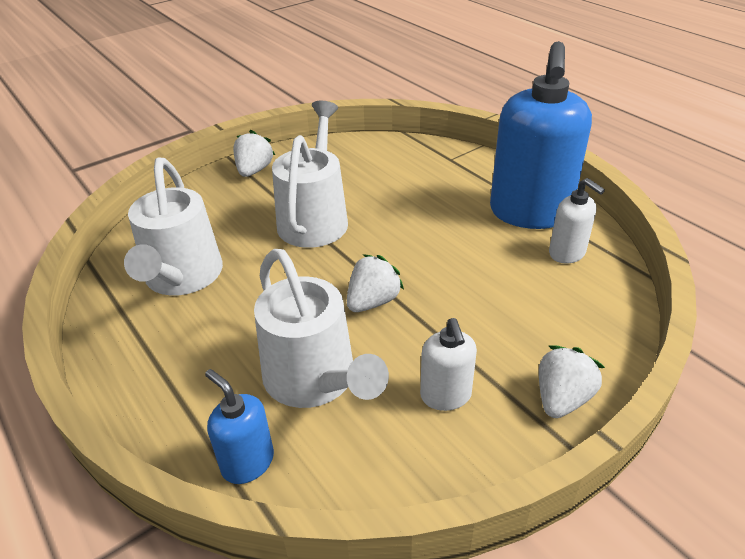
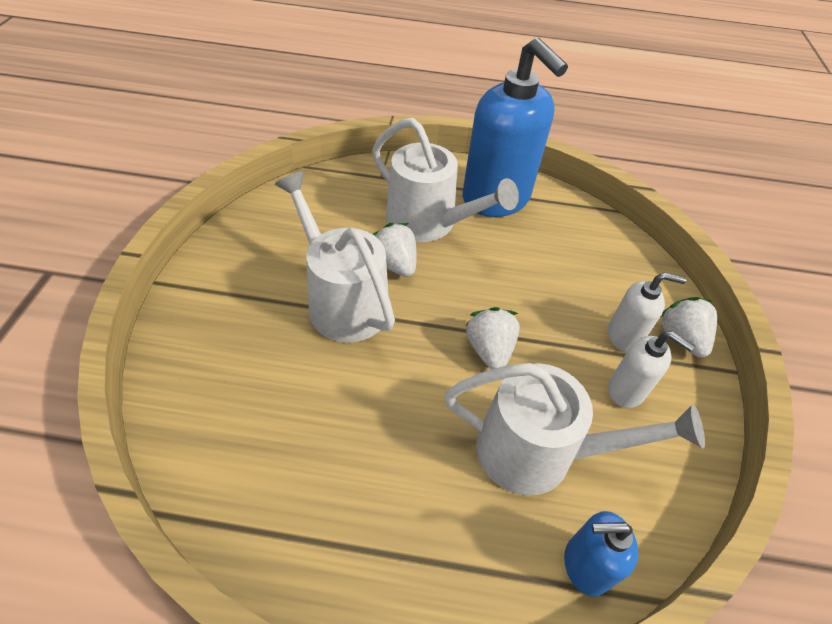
camera: 50 degrees left, 10 degrees up
(182, 278) = (298, 450): white watering can -> white watering can (428, 223)
(254, 170) = (211, 283): white strawberry -> white strawberry (395, 264)
(567, 253) = (557, 221): white soap dispenser -> white soap dispenser (624, 336)

